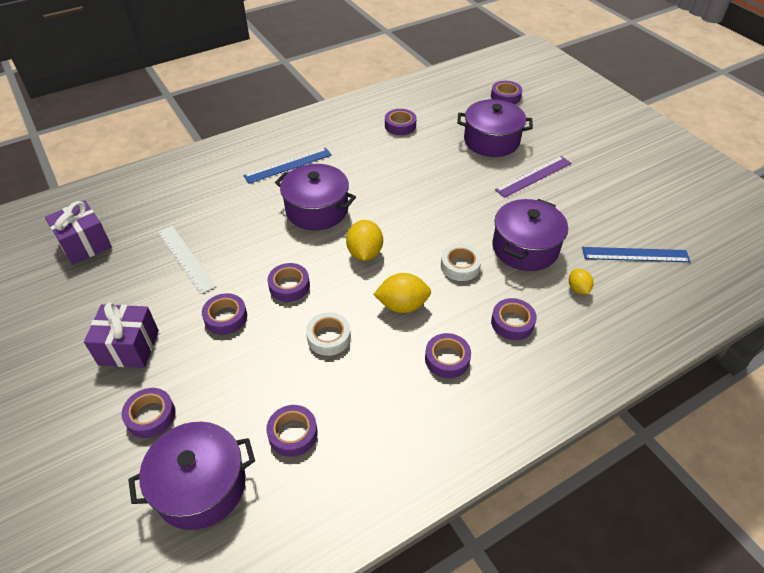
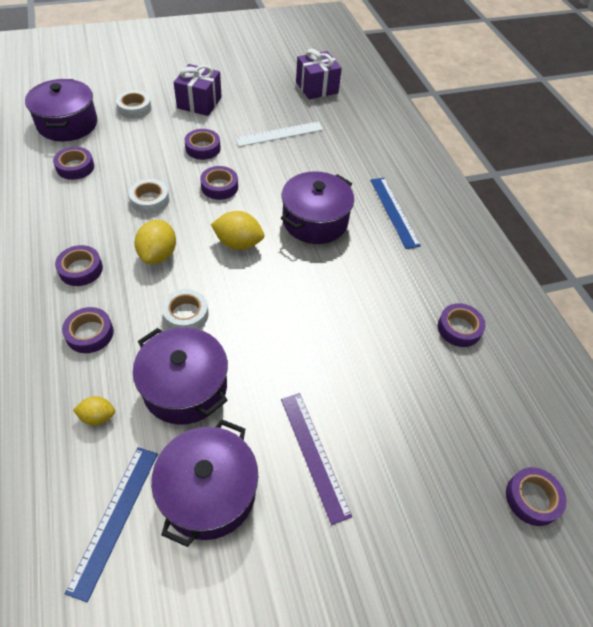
camera: 100 degrees right, 5 degrees up
(150, 416) = (134, 108): purple tape -> white tape
(491, 141) = (408, 429): purple pot -> purple pot (208, 492)

